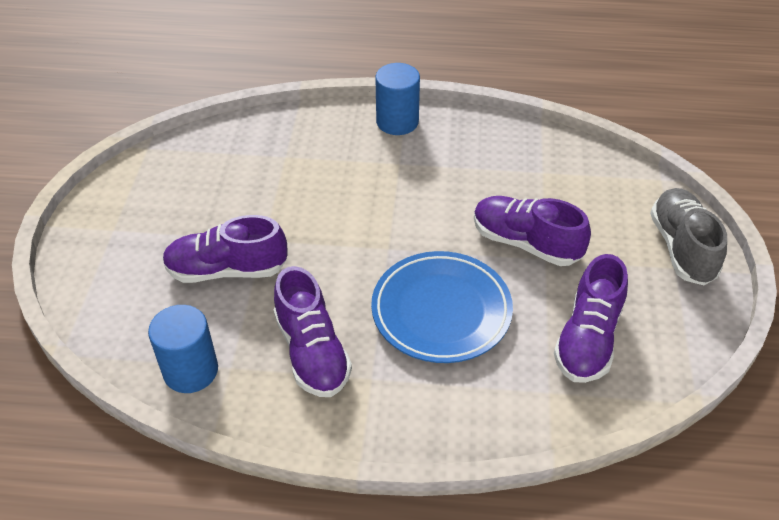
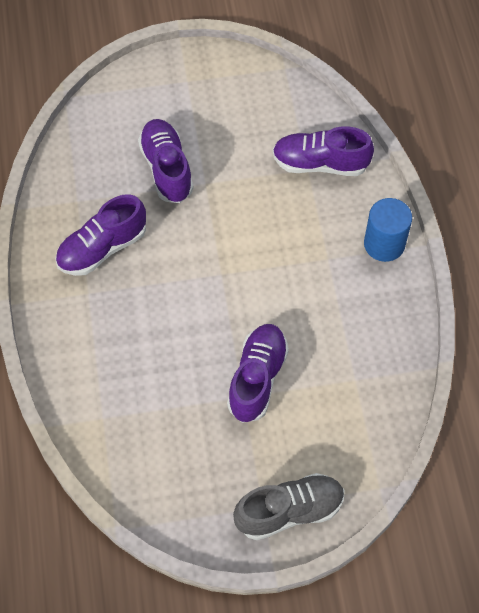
camera: 75 degrees right, 15 degrees up
(190, 371) = (68, 178): blue cylinder -> none
(441, 311) = (163, 327): blue plate -> none
(588, 339) = (161, 441): purple shoe -> purple shoe (320, 163)

